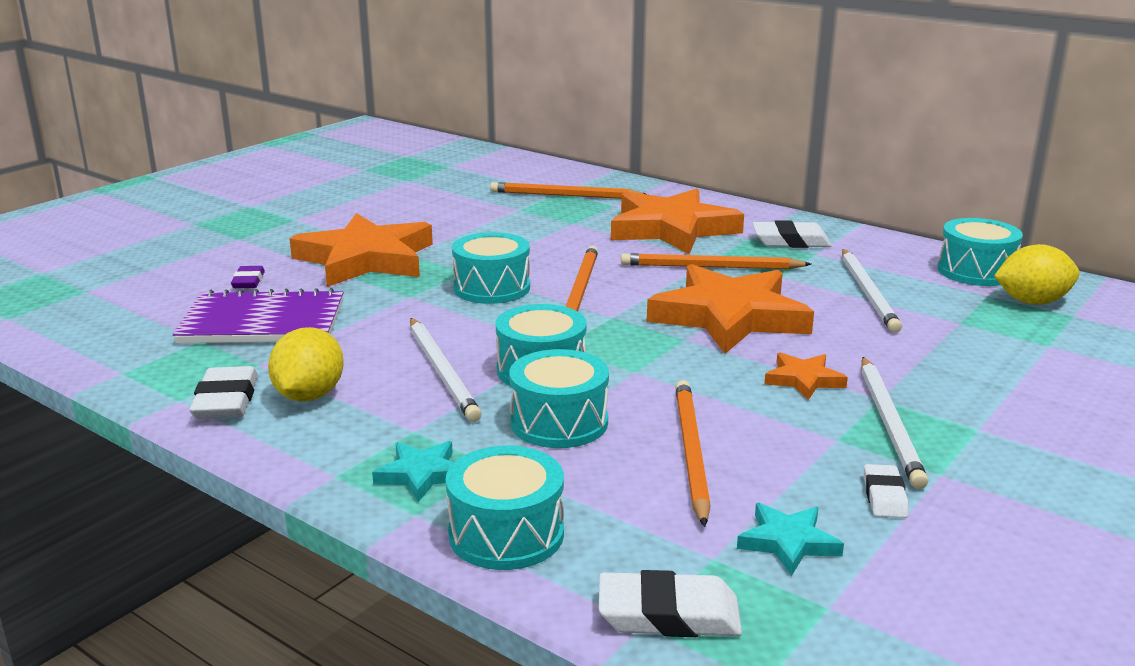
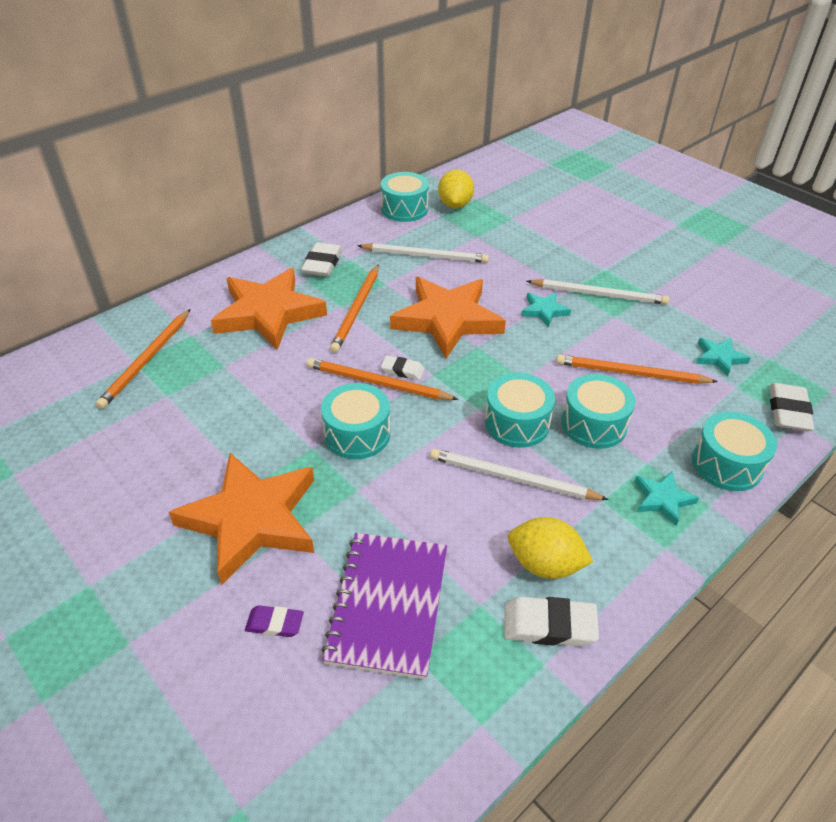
camera: 80 degrees left, 20 degrees up
(442, 372) = (512, 478): white pencil -> white pencil turned 150 degrees counterclockwise
(803, 380) = (544, 311): orange star -> turquoise star
(884, 496) = (673, 316): white eraser -> white eraser (402, 370)

